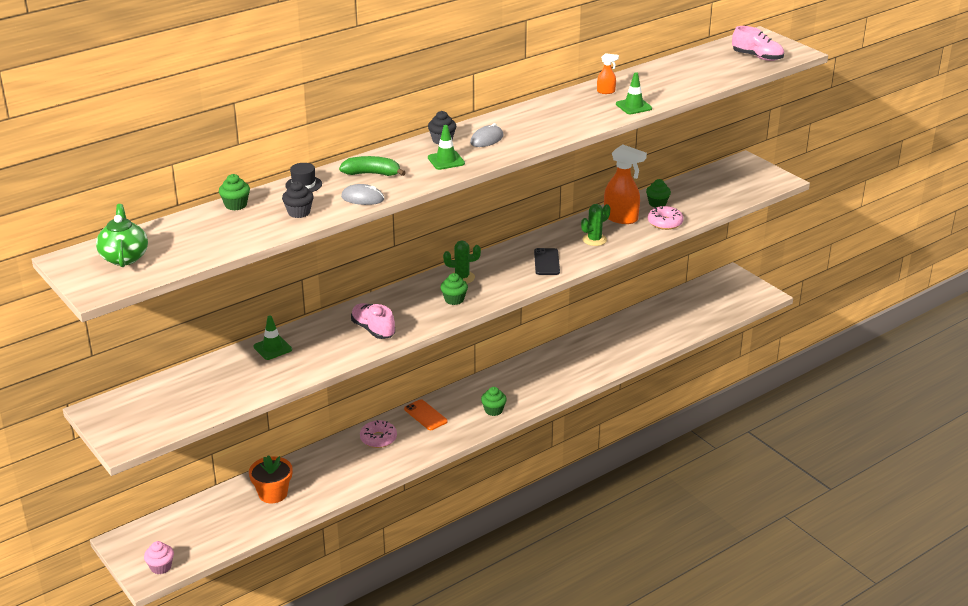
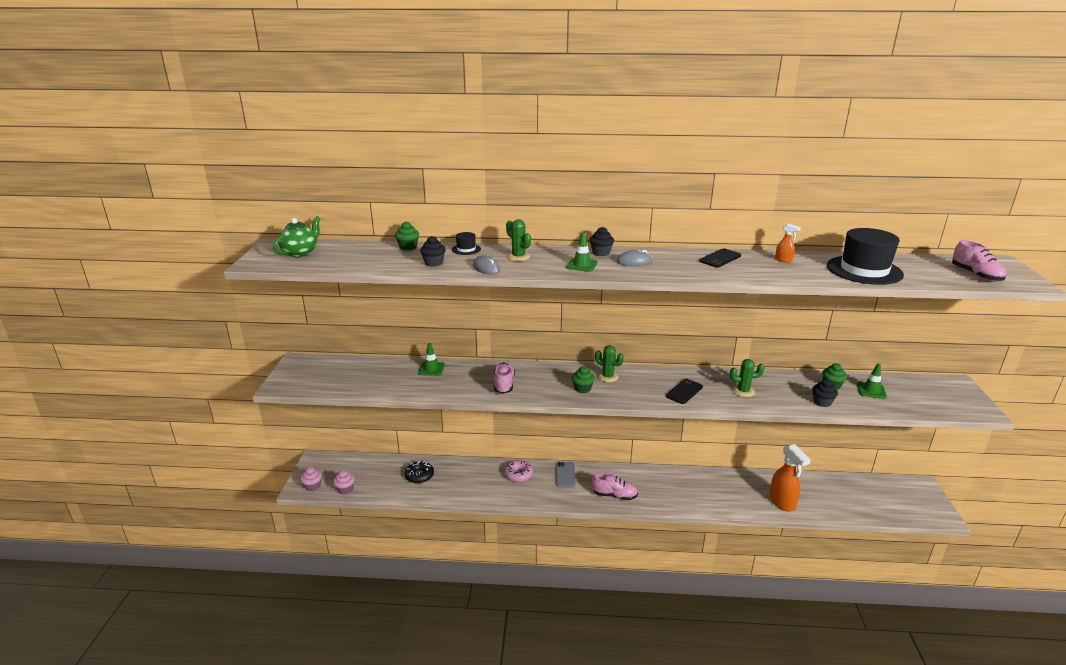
camera: 40 degrees right, 5 degrees down
(205, 549) = (345, 489): none -> pink cupcake
(273, 494) = (419, 476): orange flower pot -> black donut
(372, 174) = (518, 257): green banana -> green cactus
(425, 415) = (565, 475): orange phone -> grey phone
(493, 410) = (614, 495): green cupcake -> pink shoe
(554, 108) = (720, 258): none -> black phone
(621, 218) = (785, 384): orange spray bottle -> orange spray bottle (782, 502)
(633, 106) = (794, 276): green traffic cone -> green traffic cone (871, 390)
(665, 223) = (822, 402): pink donut -> black cupcake
(677, 80) = (864, 270): none -> black hat

